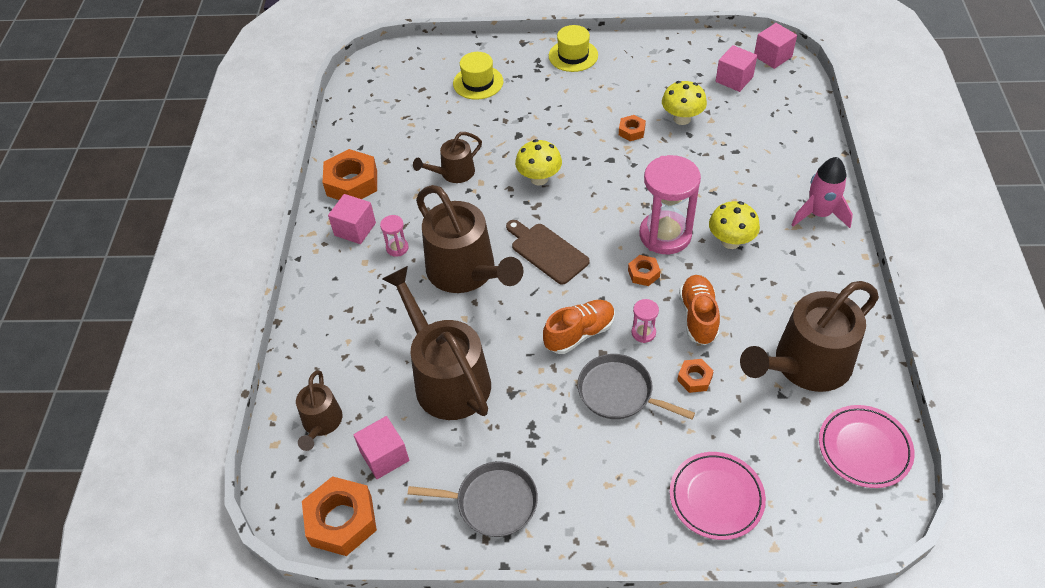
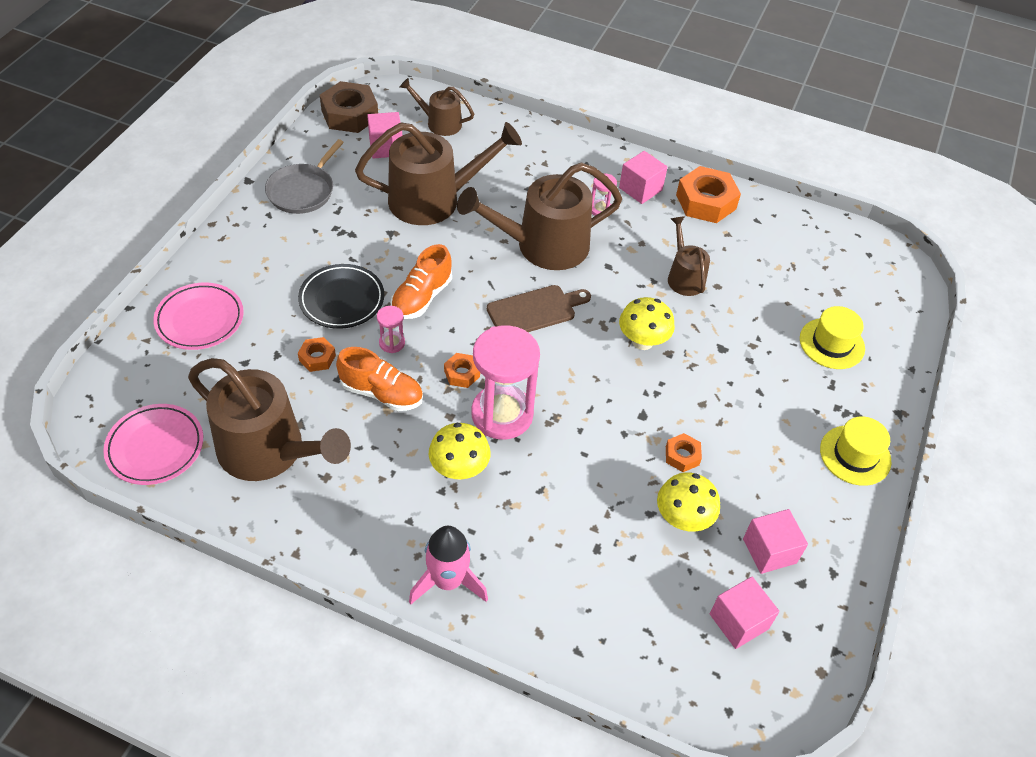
camera: 105 degrees right, 0 degrees up
(341, 521) = (349, 114): orange nut -> brown nut
(579, 333) = (422, 297): orange shoe -> orange shoe turned 45 degrees clockwise
(619, 392) = (342, 299): grey pan -> black plate
(772, 56) = (772, 703): pink cube -> pink cube (769, 551)
(805, 365) = (269, 451): brown watering can -> brown watering can turned 135 degrees clockwise

